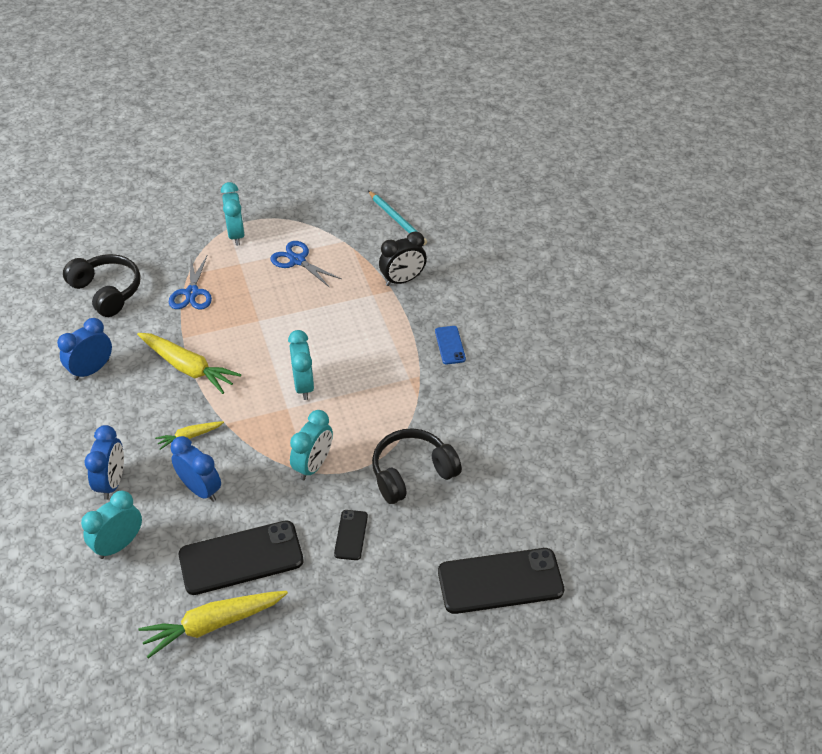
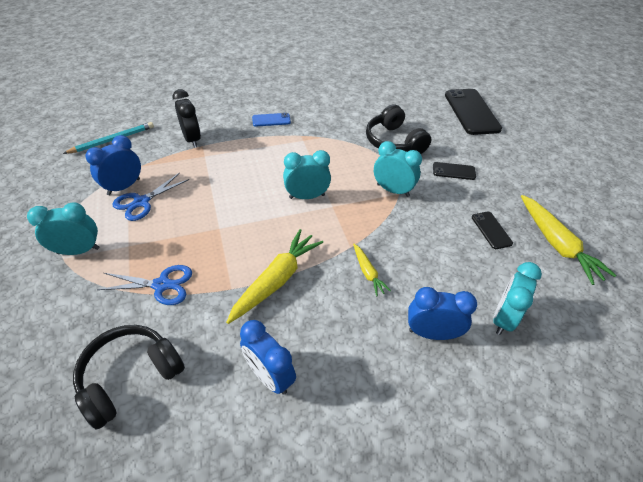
camera: 90 degrees left, 0 degrees up
(119, 545) = (503, 318): turquoise clock -> turquoise clock turned 75 degrees clockwise
(200, 489) = (428, 260): blue clock -> blue clock (124, 187)
(241, 558) = (491, 230): black phone -> black phone, size x0.48

